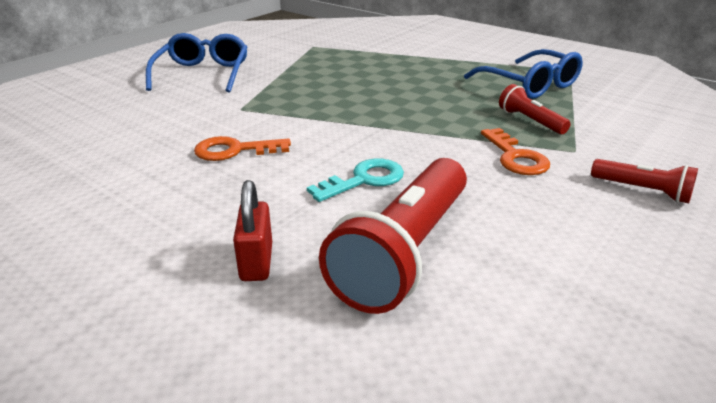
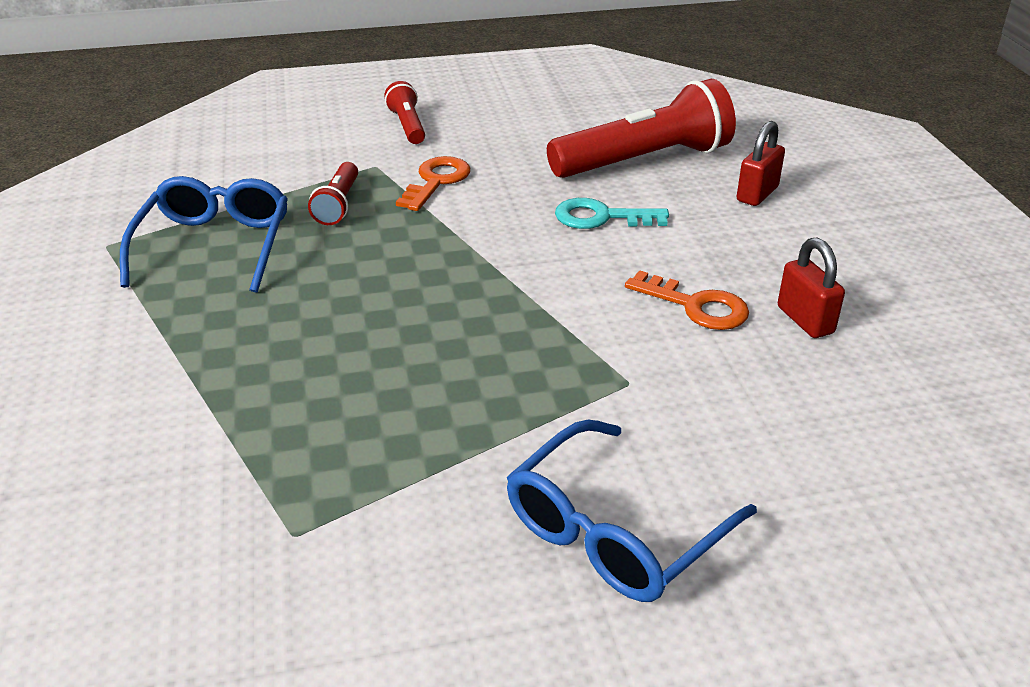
camera: 140 degrees left, 5 degrees up
(154, 168) = (805, 320): none -> red padlock

